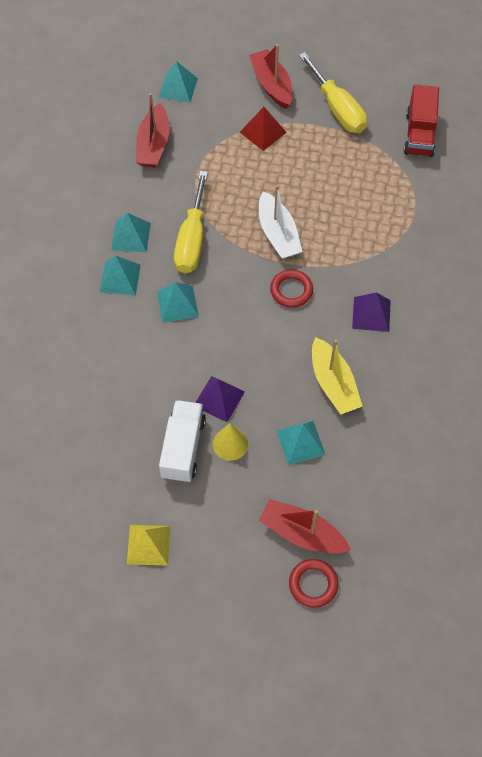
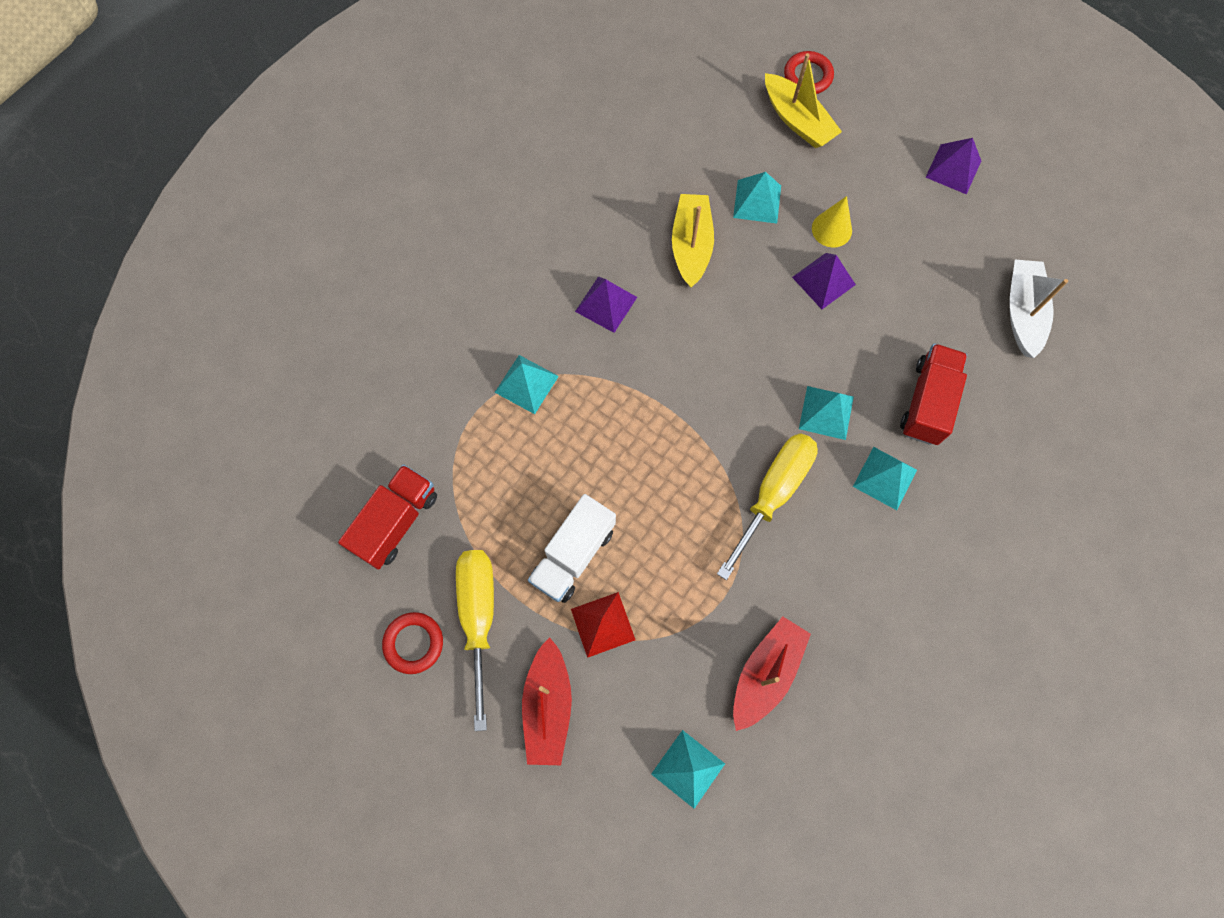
camera: 155 degrees left, 10 degrees up
(107, 339) = (927, 402): none -> red truck
(131, 236) = (850, 534): turquoise pyramid -> turquoise pyramid (526, 384)
(148, 544) = (953, 169): yellow pyramid -> purple pyramid
(183, 448) = (883, 245): white truck -> white truck (573, 555)
(278, 234) = (661, 454): white boat -> white boat (1022, 312)
(291, 290) = (682, 371): red ring -> red ring (414, 643)
(302, 533) = (797, 120): red boat -> yellow boat

